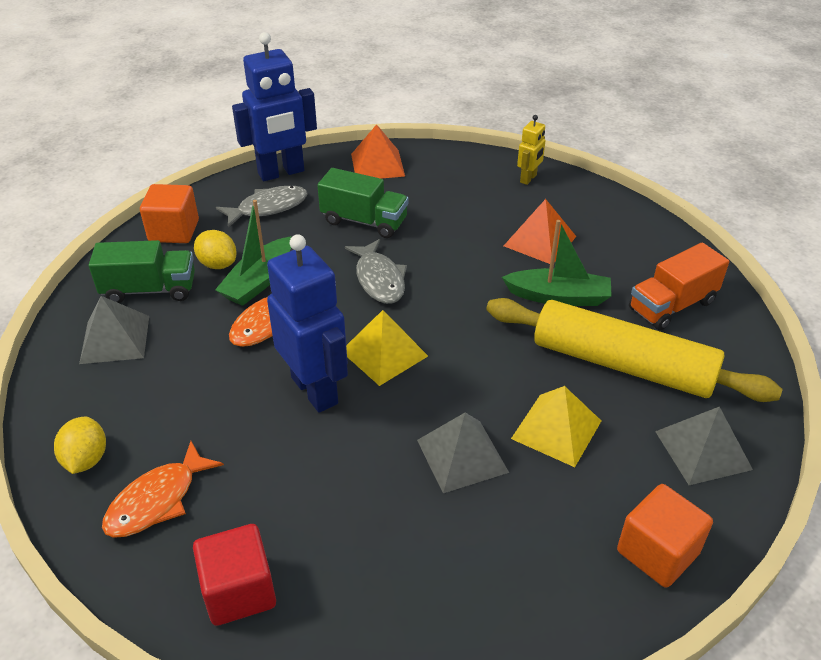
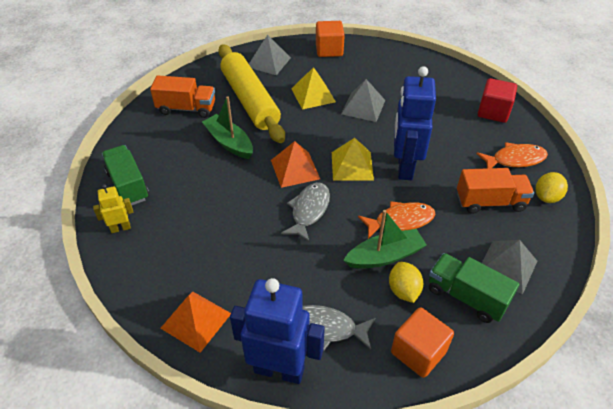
camera: 140 degrees left, 5 degrees up
(168, 406) = (490, 202): none -> orange truck
(364, 221) = (270, 264): green truck -> green truck (128, 185)
(540, 241) = (188, 178): orange pyramid -> orange pyramid (295, 169)

